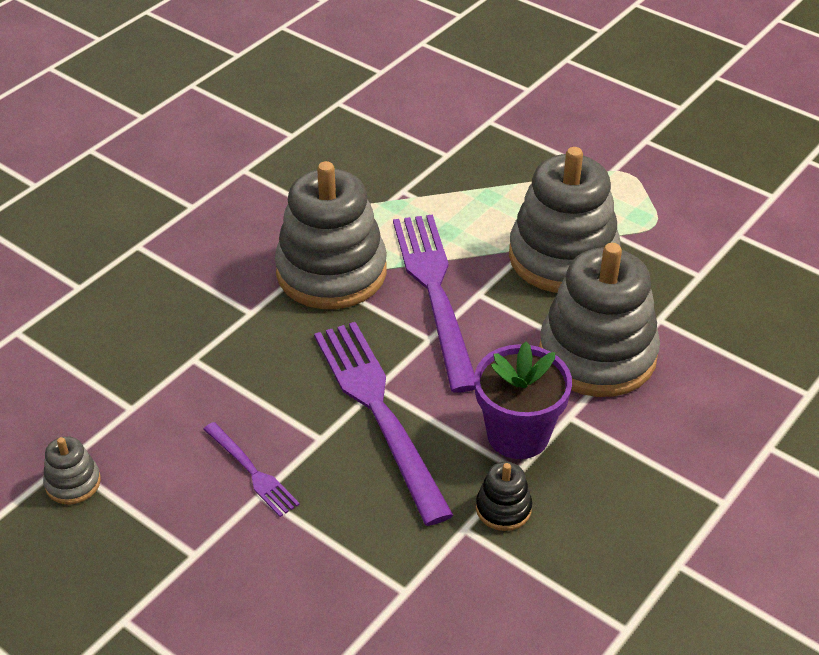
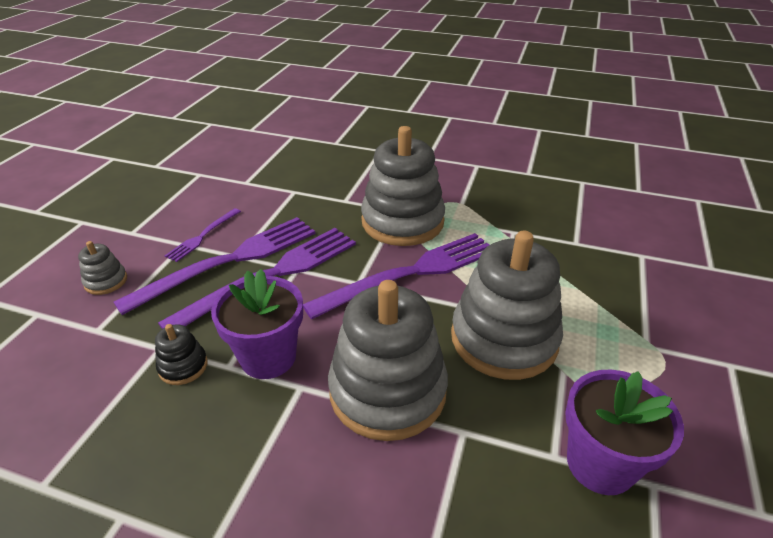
camera: 70 degrees right, 5 degrees down
(73, 483) = (184, 180): grey stacking toy -> grey stacking toy (106, 281)
(327, 449) = (229, 261): none -> purple fork
(713, 253) = (600, 464): none -> purple flower pot

